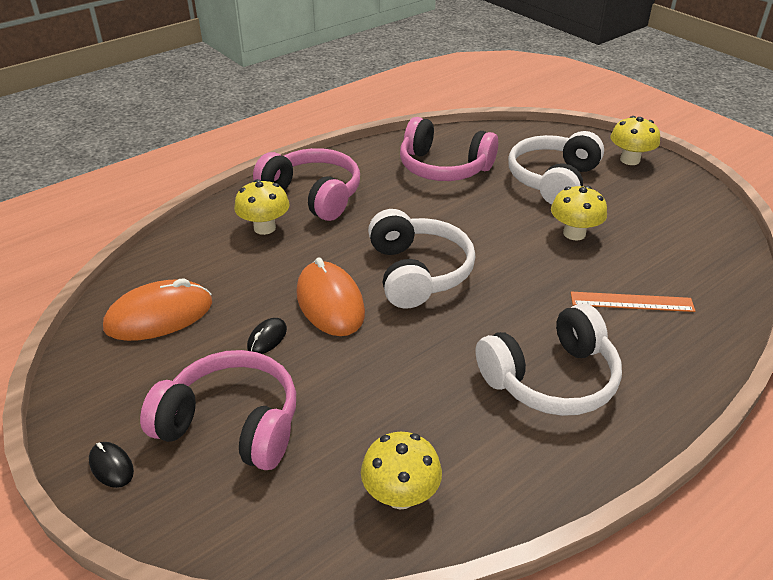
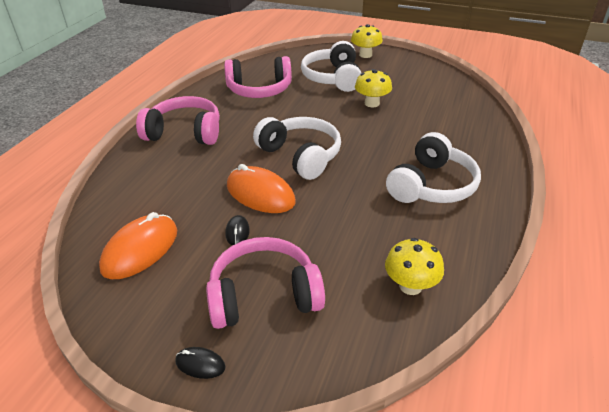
camera: 30 degrees left, 0 degrees up
(264, 228) = (168, 164): yellow mushroom -> none
(631, 302) = (435, 129): orange ruler -> none

